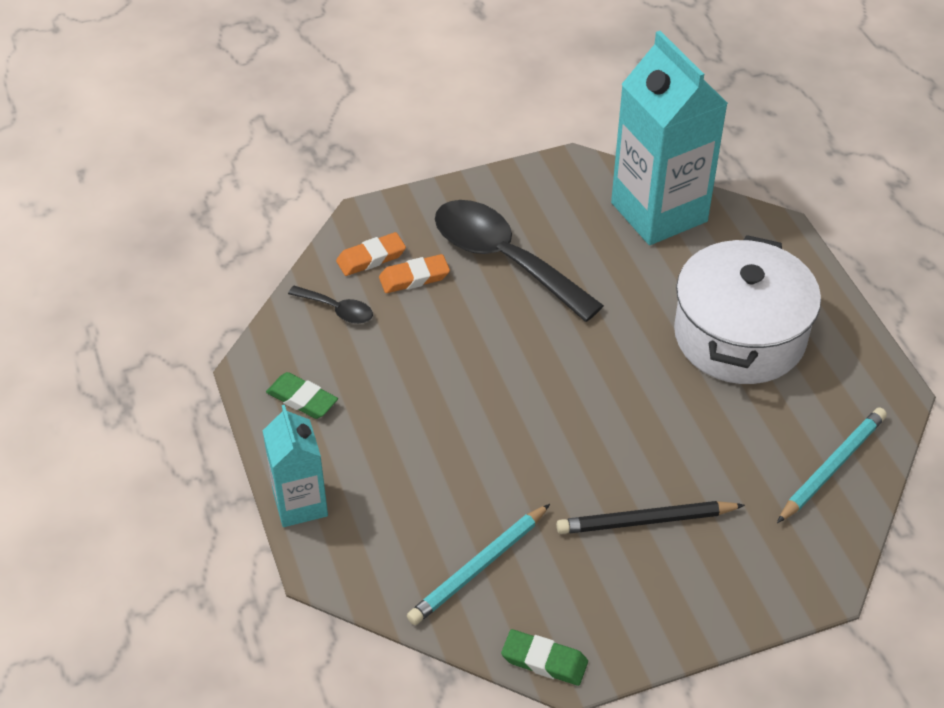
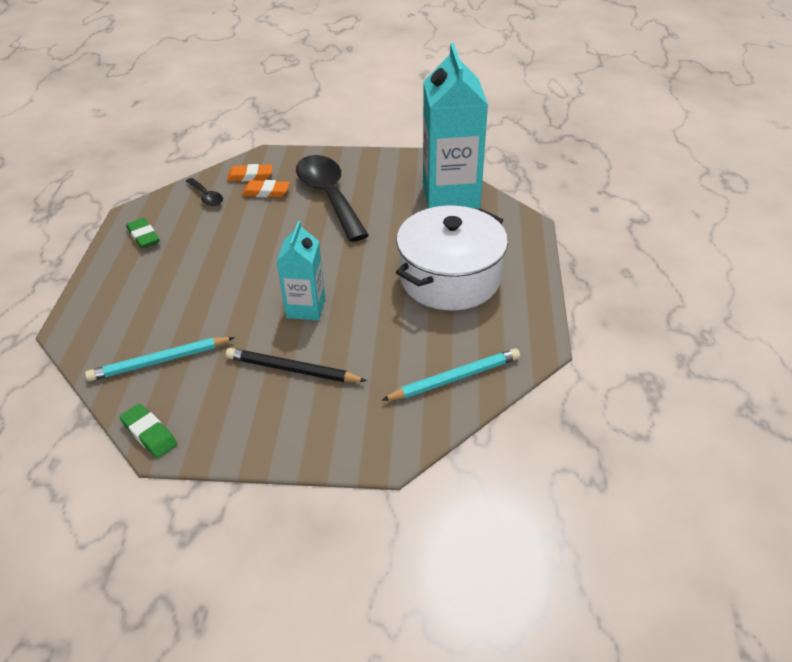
camera: 25 degrees right, 5 degrees down
(300, 504) = (89, 290): turquoise carton -> turquoise carton (306, 308)

